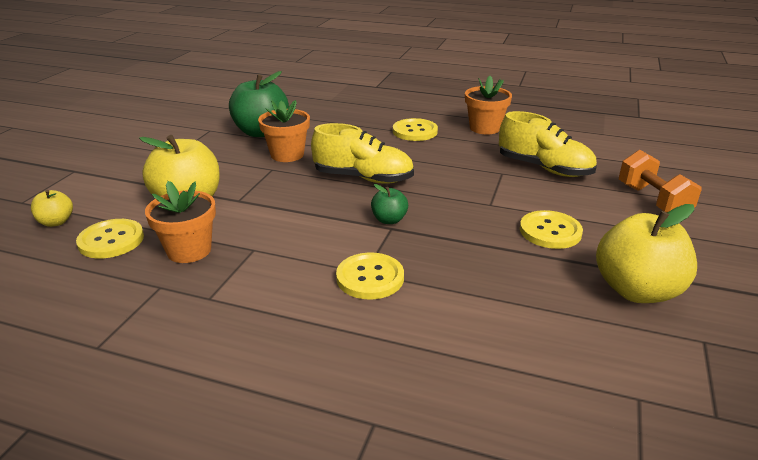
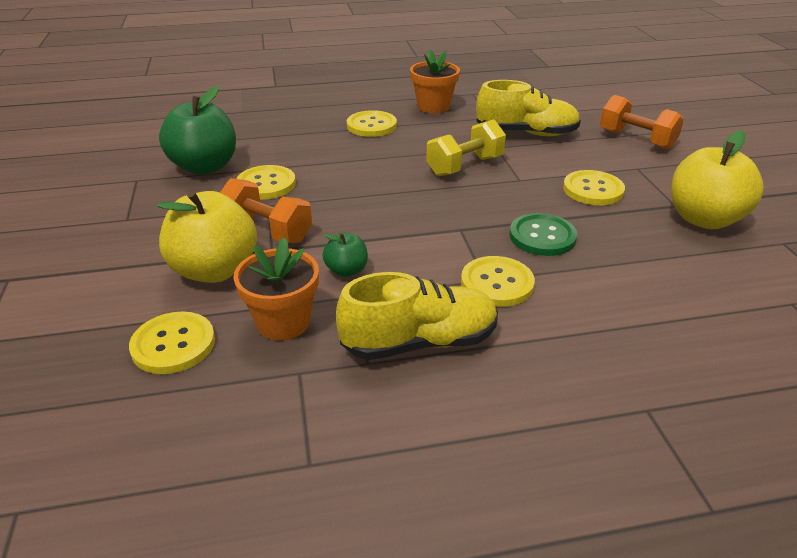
camera: 30 degrees left, 5 degrees up
(56, 222) = (68, 349): yellow apple -> none
(250, 186) = (267, 231): none -> orange dumbbell
(287, 154) = (266, 184): orange flower pot -> yellow button
(363, 178) = (376, 187): yellow shoe -> yellow shoe (419, 342)
(389, 220) = (450, 222): green apple -> green apple (346, 270)
(453, 255) = (542, 236): none -> green button
(454, 181) = (465, 166): none -> yellow dumbbell

